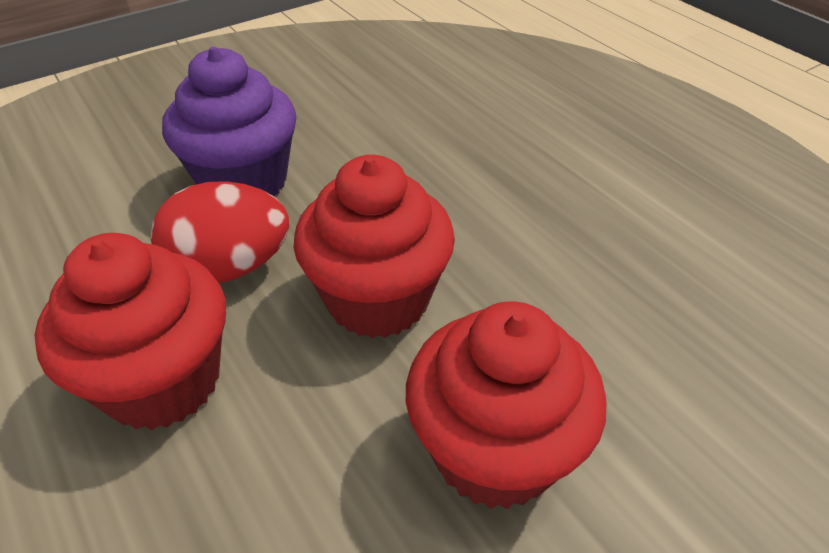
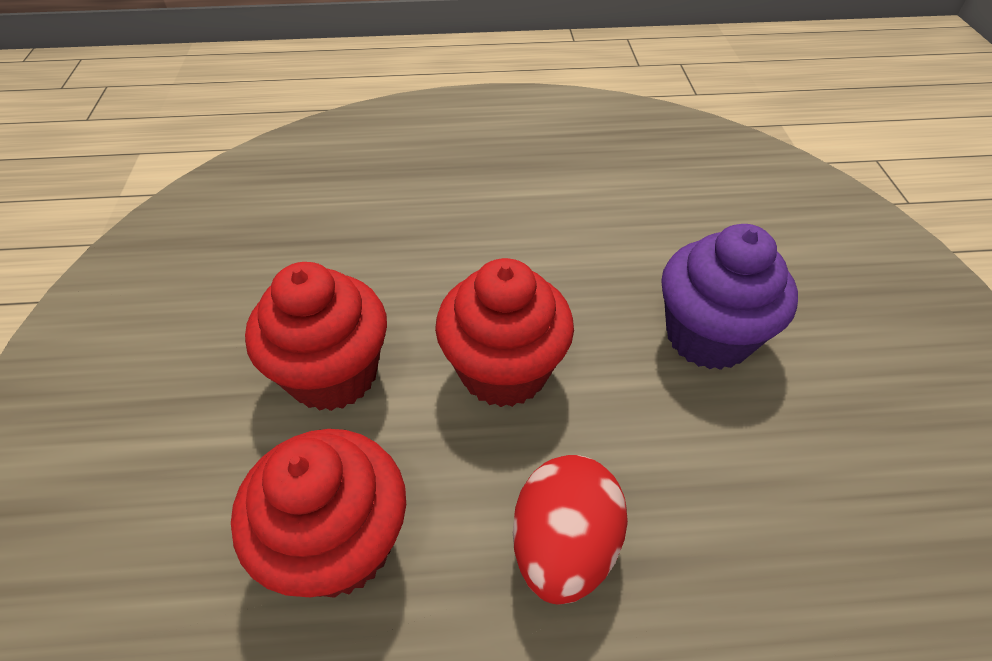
camera: 120 degrees right, 5 degrees up
(162, 381) = (509, 243): red cupcake -> red cupcake (339, 543)
(230, 267) = (595, 298): red egg -> red egg (563, 545)

